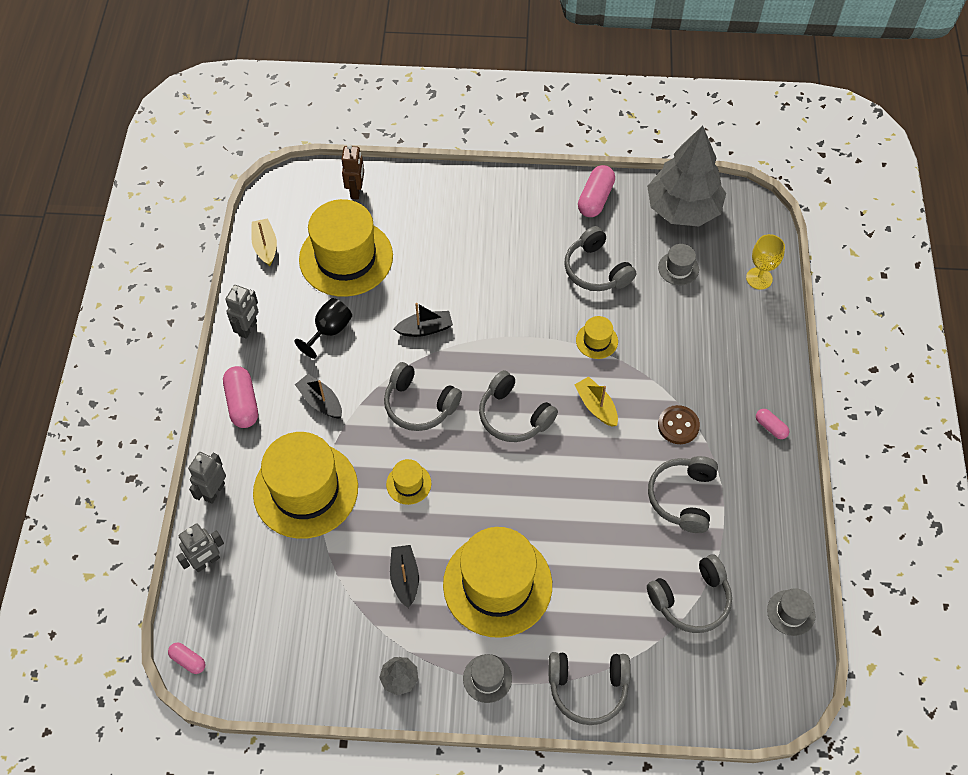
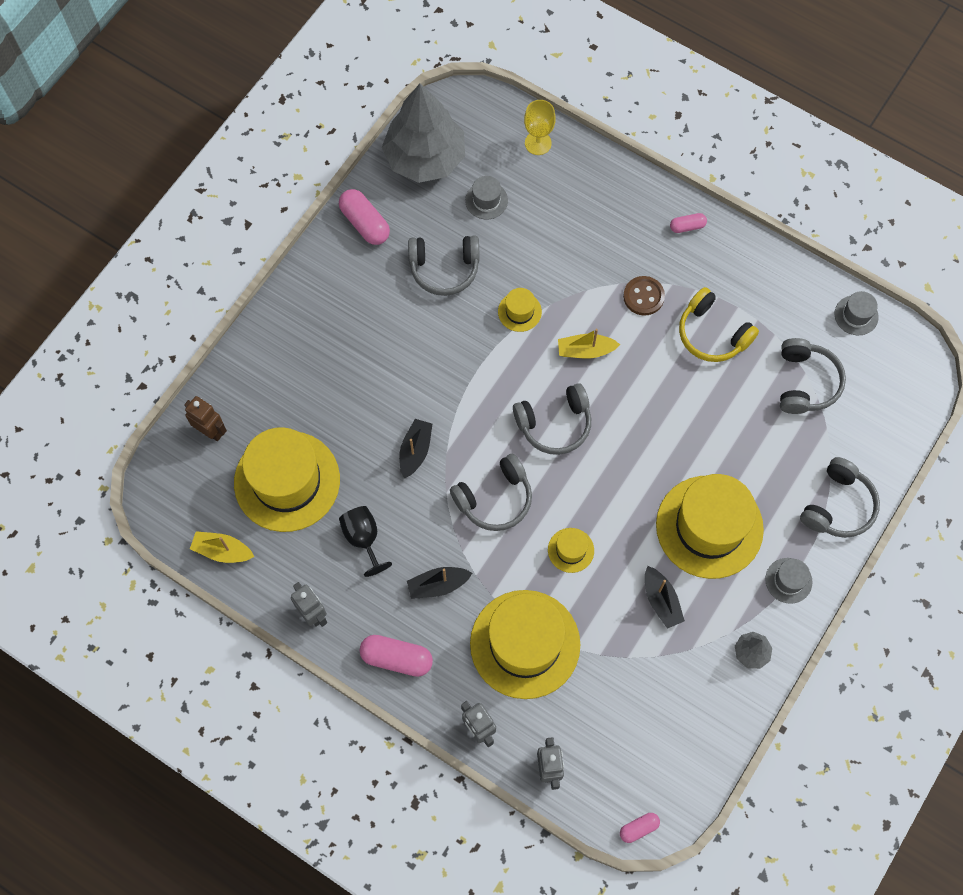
camera: 60 degrees left, 10 degrees up
(405, 578) = (661, 601): black boat -> black boat turned 135 degrees counterclockwise
(683, 497) = (712, 334): grey headphones -> yellow headphones

